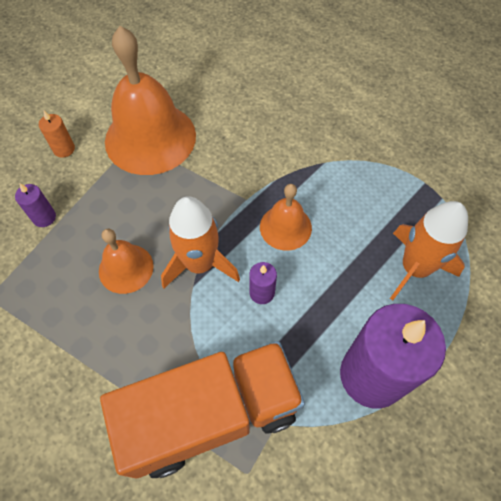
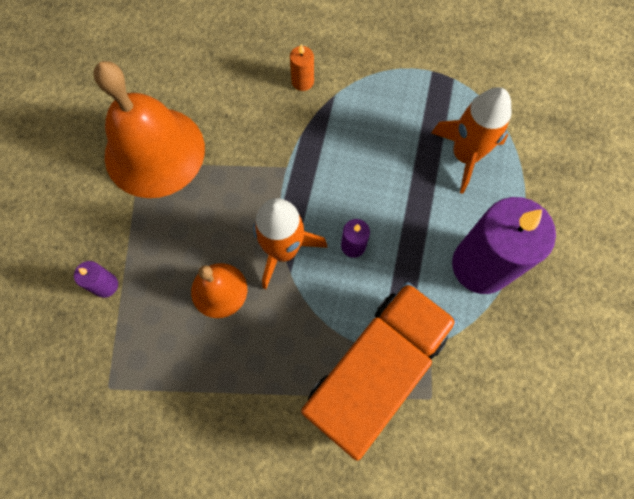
camera: 30 degrees left, 10 degrees up
(64, 149) = (74, 207): orange candle -> orange candle (302, 81)
(285, 227) = (337, 175): orange bell -> none

